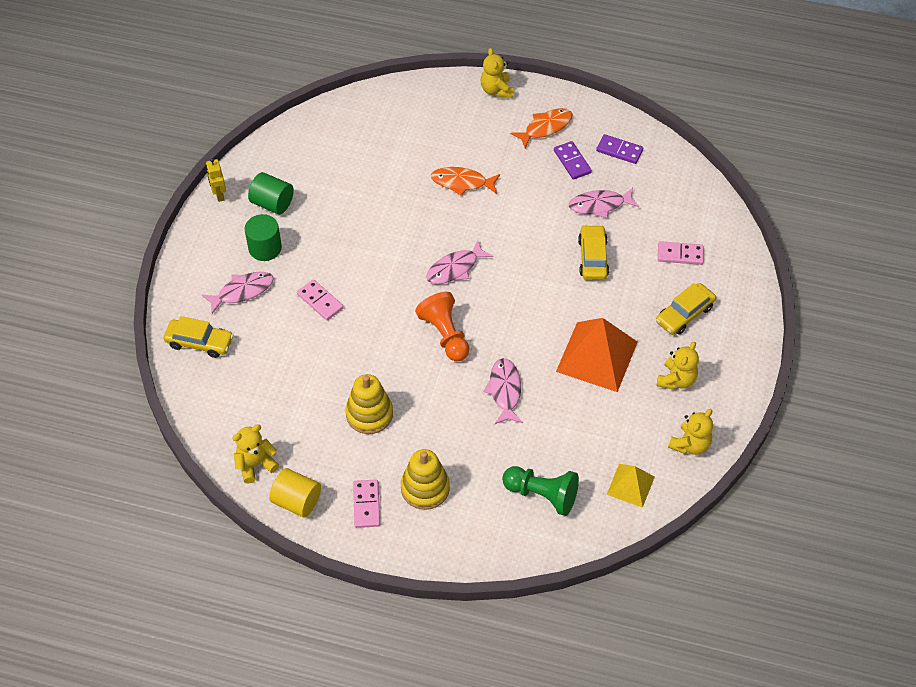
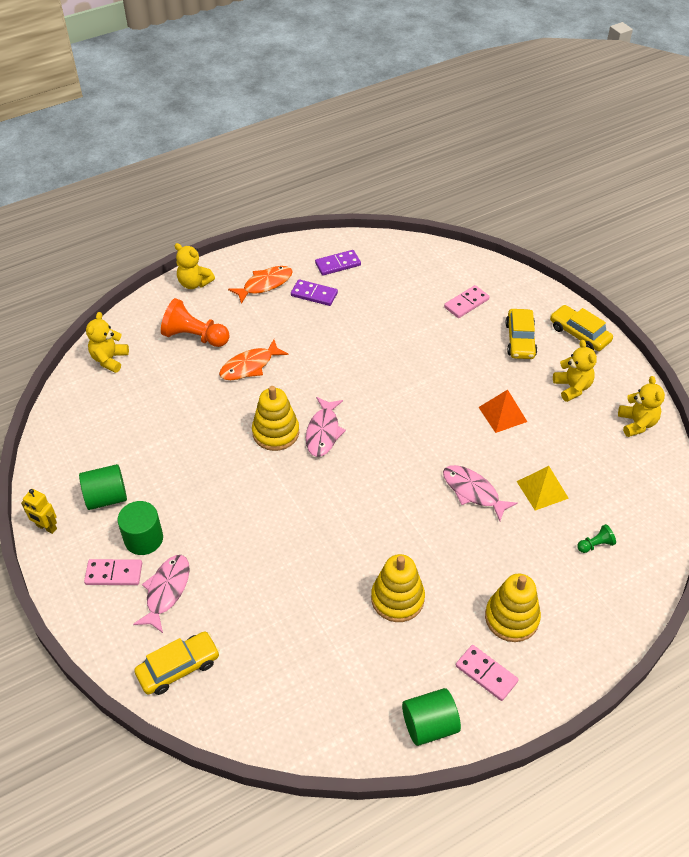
camera: 45 degrees left, 5 degrees down
(255, 464) = (357, 727): yellow teddy bear -> yellow teddy bear (109, 359)
(297, 501) = (429, 725): yellow cylinder -> green cylinder
(320, 301) = (246, 543): pink domino -> pink domino (114, 573)
(423, 243) = (276, 432): none -> yellow stacking toy
(445, 335) = (378, 487): orange pawn -> orange pawn (195, 337)
(542, 495) = (595, 545): green pawn -> green pawn, size x0.48
(545, 127) = (265, 284): orange fish -> orange fish turned 45 degrees clockwise
(593, 258) = (412, 349): yellow car -> yellow car (579, 334)
(596, 356) = (502, 414): orange pyramid -> orange pyramid, size x0.56
(600, 205) = (371, 310): pink fish -> none
(630, 485) = (639, 484): yellow pyramid -> yellow pyramid (542, 489)

